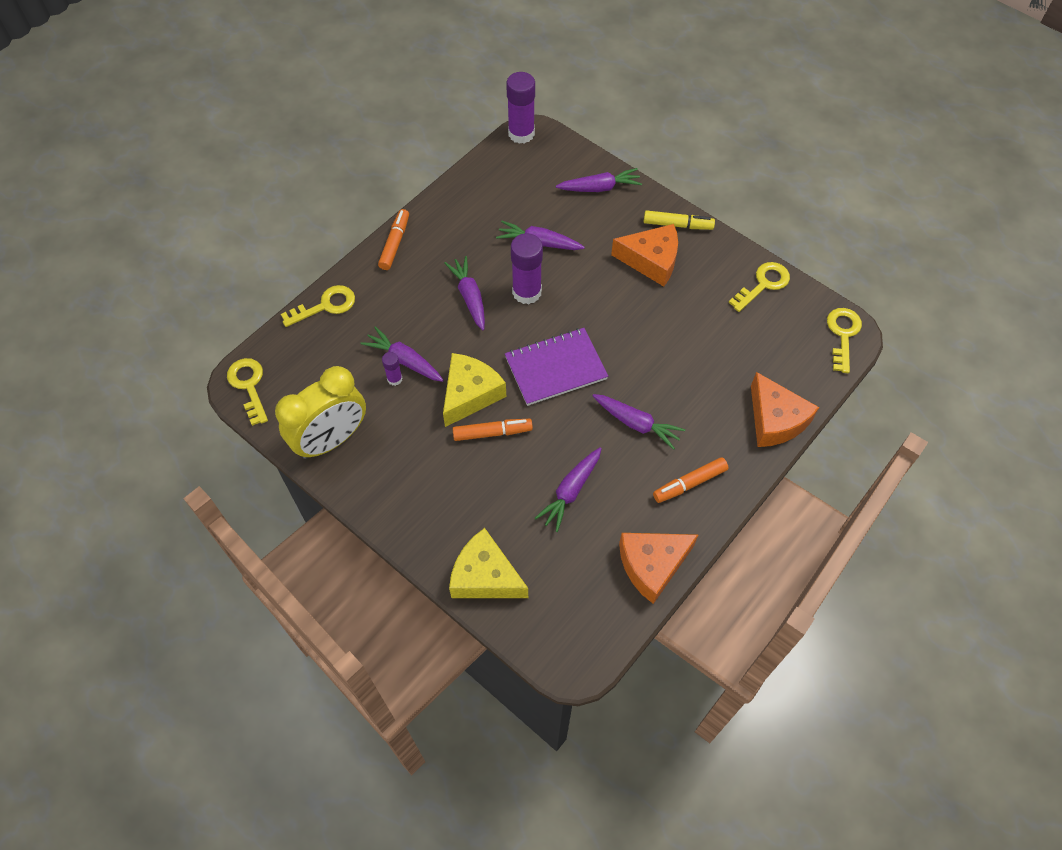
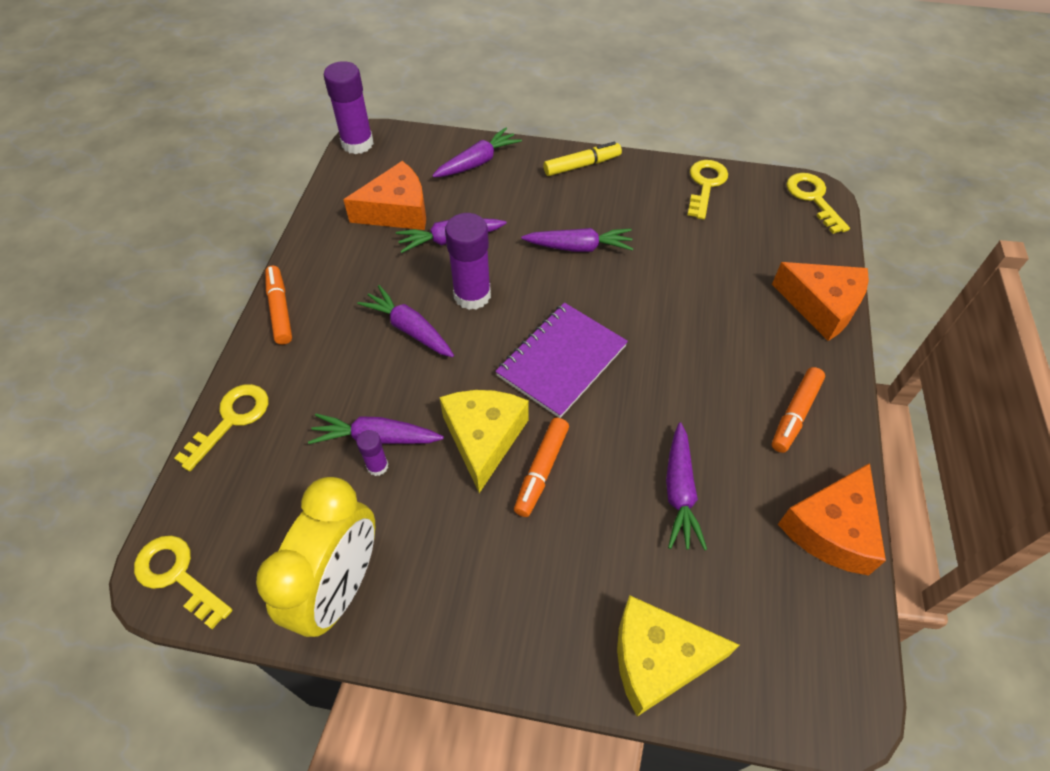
camera: 30 degrees left, 5 degrees down
(492, 433) = (541, 470): orange marker -> orange marker turned 150 degrees clockwise
(637, 424) = (692, 378): purple carrot -> purple carrot (579, 247)
(651, 261) = (581, 208): orange cheese -> orange cheese (397, 211)

